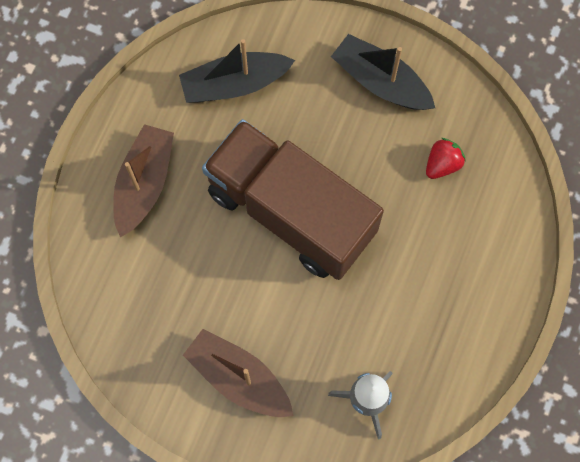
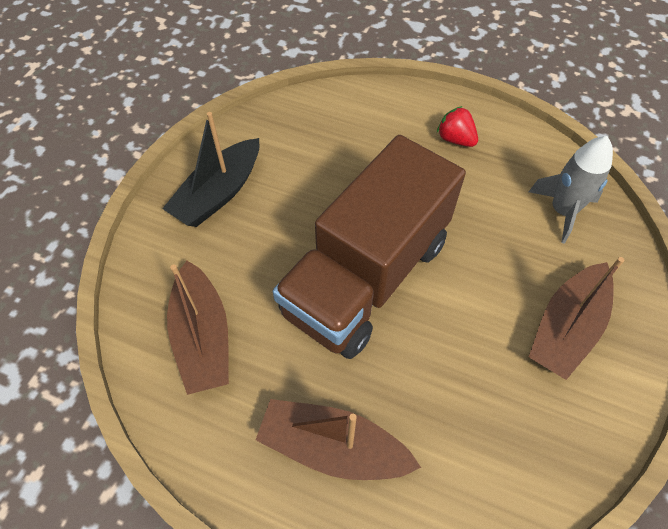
camera: 90 degrees left, 15 degrees down
(234, 84) = (203, 337): black boat -> brown boat
(442, 164) = (313, 147): red strawberry -> red strawberry (455, 139)

